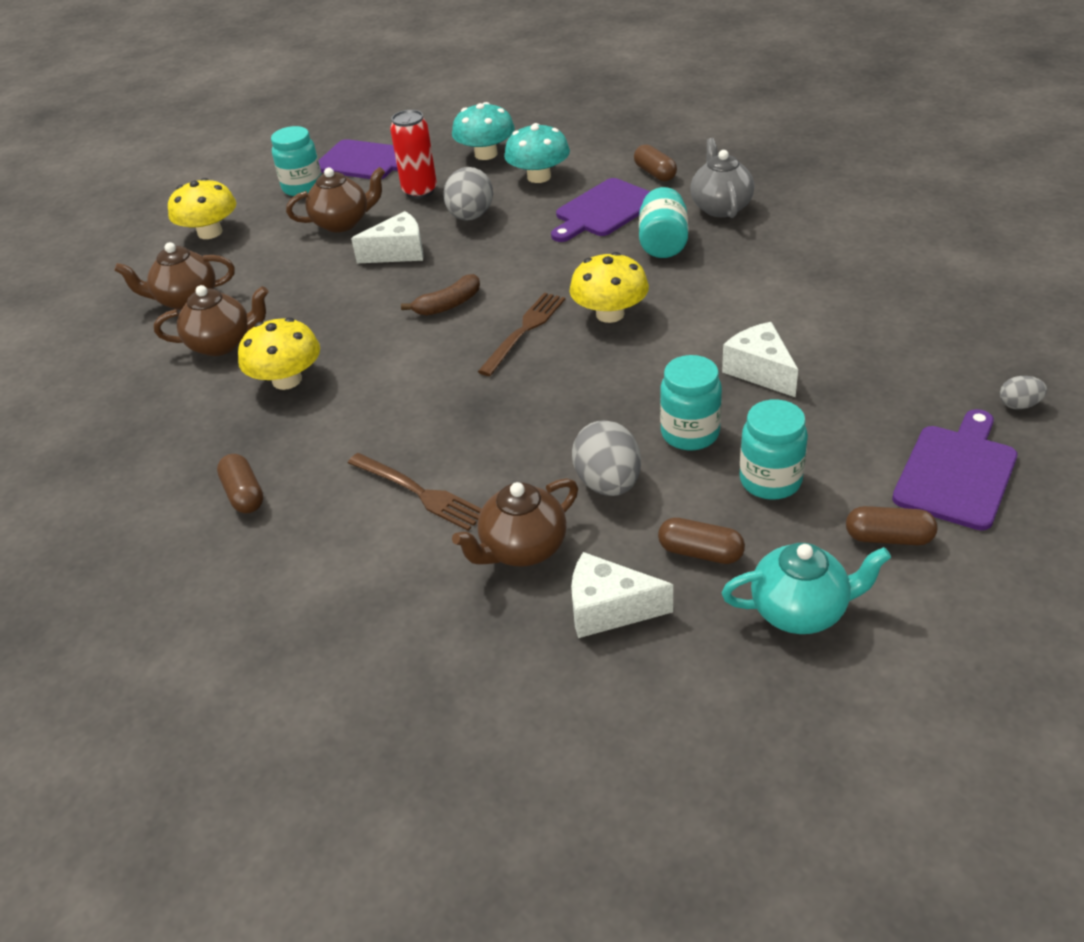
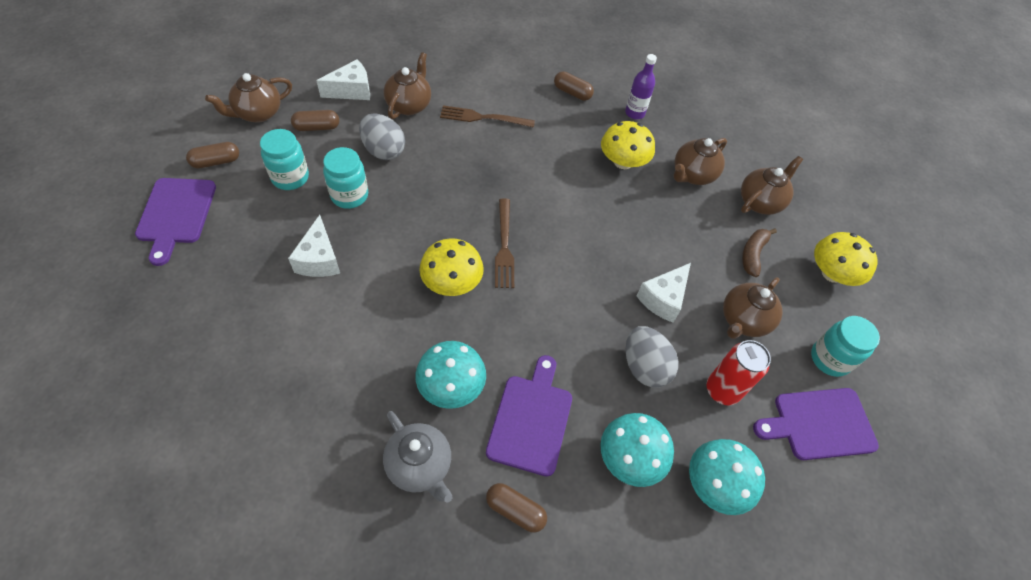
camera: 140 degrees right, 15 degrees up
(192, 437) = (635, 113): none -> purple bottle
(448, 305) = (576, 254): brown banana -> brown banana (753, 254)
(663, 243) = (451, 386): turquoise jar -> turquoise mushroom
(760, 371) = (319, 259): white cheese -> white cheese turned 60 degrees clockwise
(800, 611) = (258, 113): turquoise teapot -> brown teapot
(1019, 405) = (129, 282): grey egg -> none

